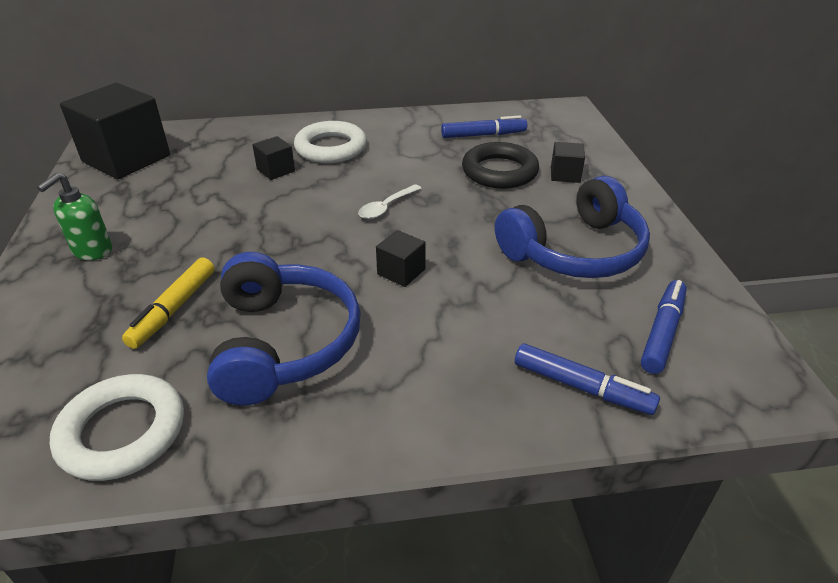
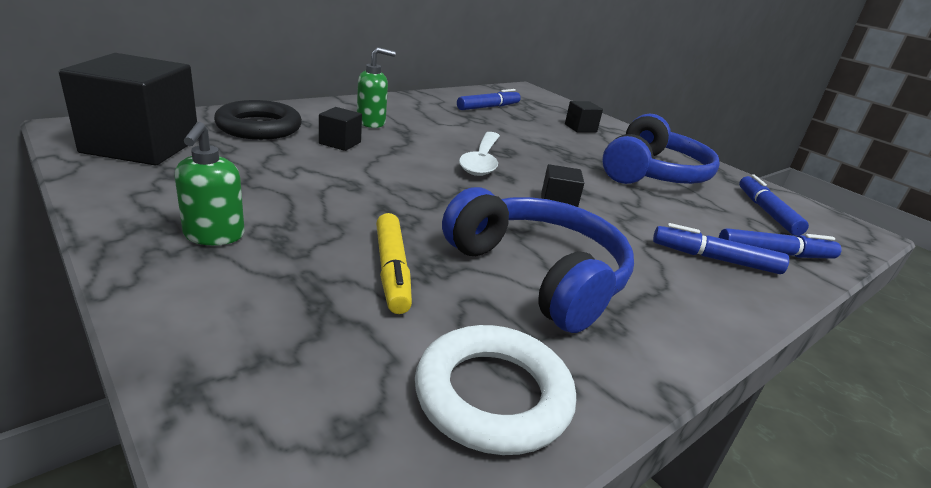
camera: 35 degrees left, 10 degrees down
(331, 148) = (371, 123): white ring -> green soap dispenser
(386, 207) = (481, 161): white spoon -> white spoon, size x1.59
(491, 373) = (715, 259): none -> blue marker
(499, 171) = (533, 129): black ring -> black ring (259, 127)

